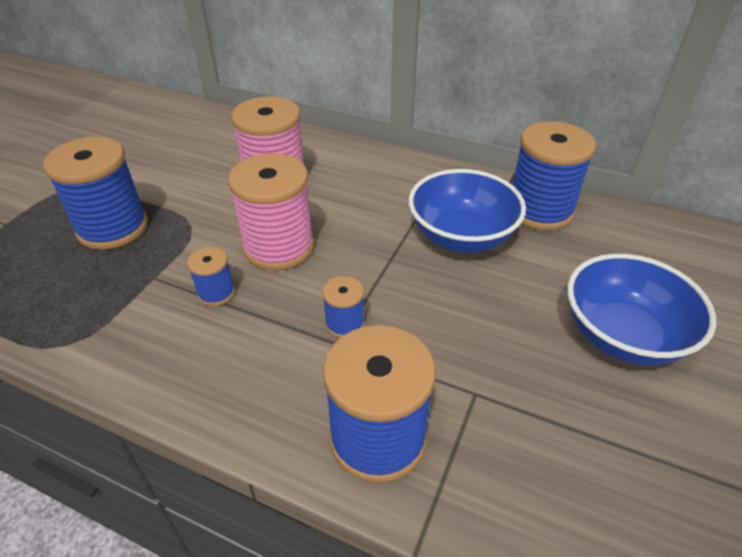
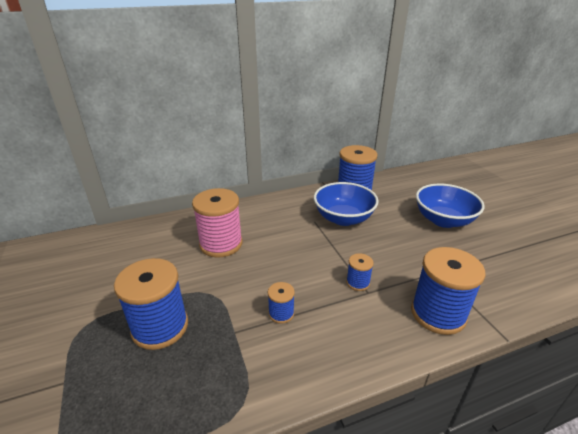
camera: 45 degrees left, 10 degrees down
(278, 247) = (275, 272): pink spool -> none

